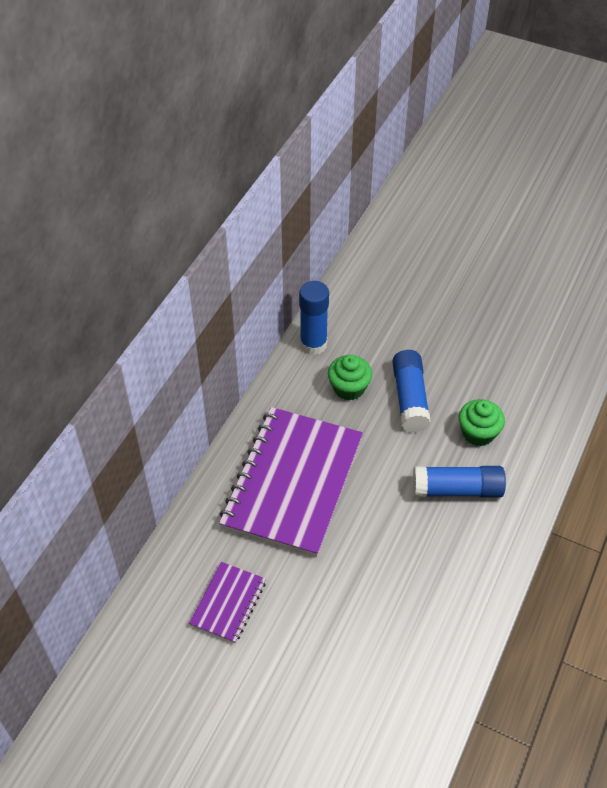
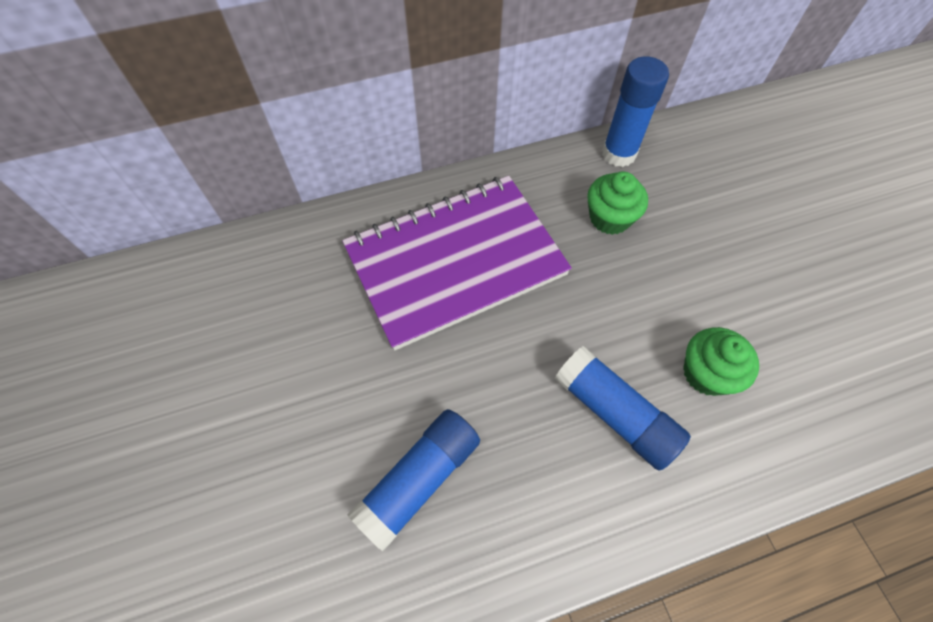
camera: 45 degrees right, 10 degrees up
(228, 603) = (273, 320): purple notebook -> none
(410, 398) = (664, 276): blue glue stick -> blue glue stick (419, 480)

